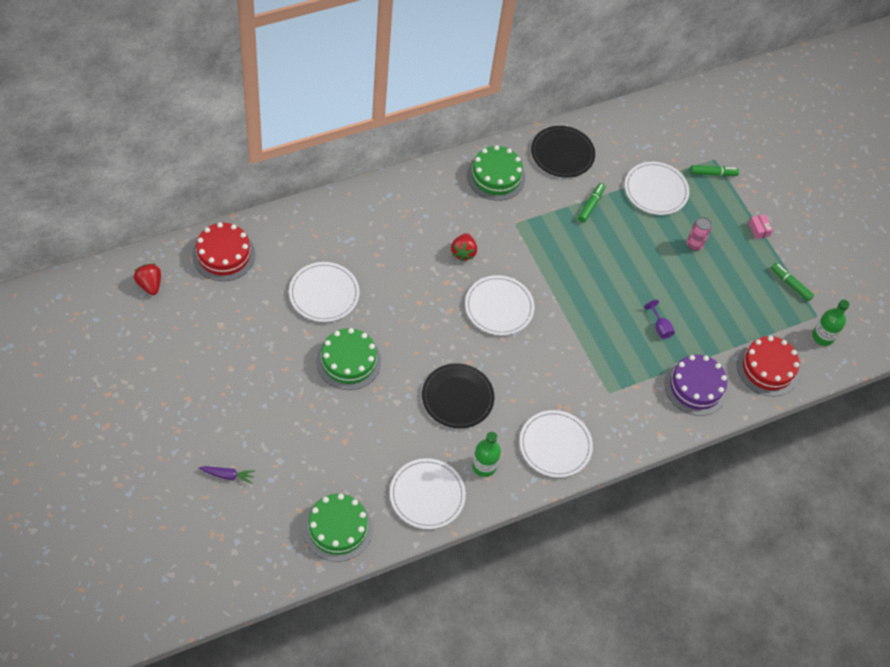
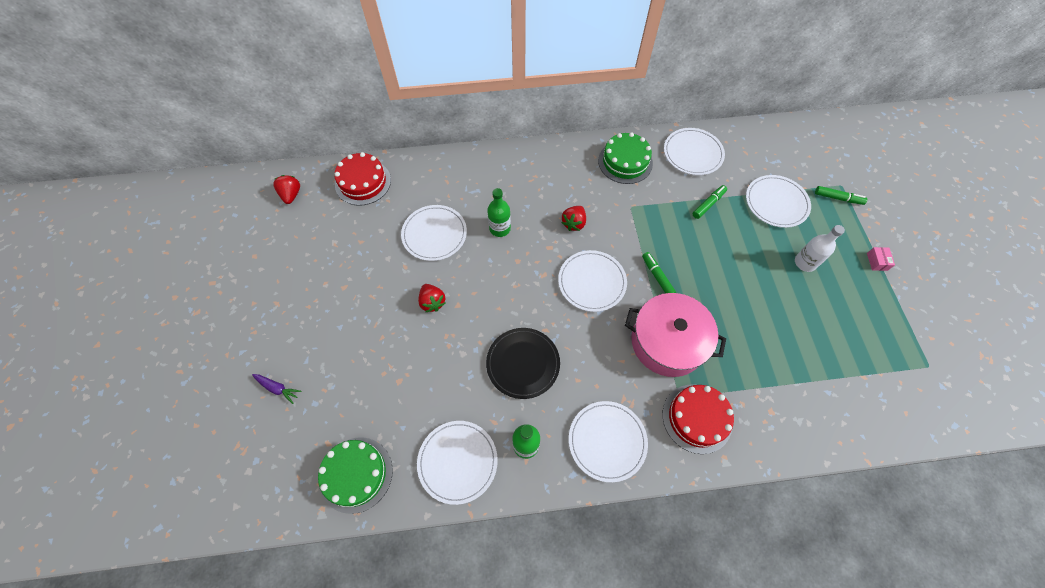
camera: 25 degrees right, 5 degrees up
(348, 361) = (432, 302): green cake -> red strawberry
(562, 153) = (693, 153): black plate -> white plate
(585, 347) = (667, 342): none -> pink pot
(660, 327) = (751, 339): purple goblet -> none
(694, 245) = (805, 263): pink can -> white bottle
(696, 387) = (776, 414): purple cake -> none
(767, 368) = (863, 412): red cake -> red cake (697, 418)
(790, 284) = (903, 325): green marker -> green marker (657, 276)
(822, 337) = (932, 391): green bottle -> green bottle (500, 228)

